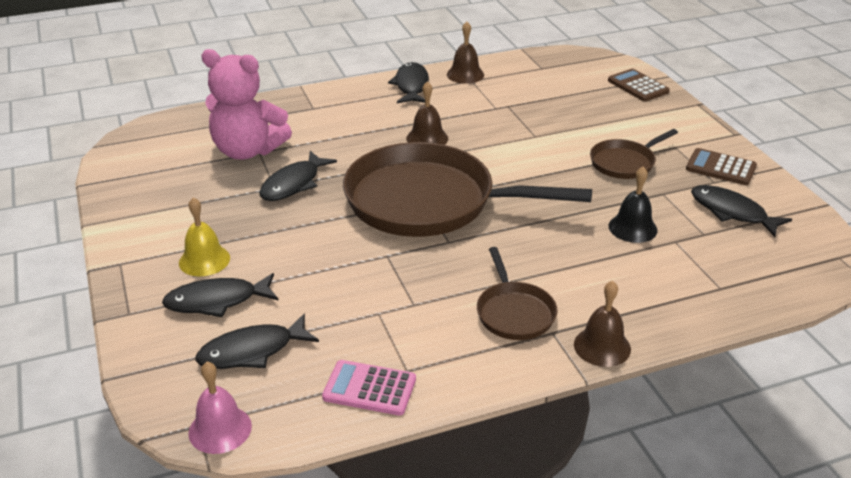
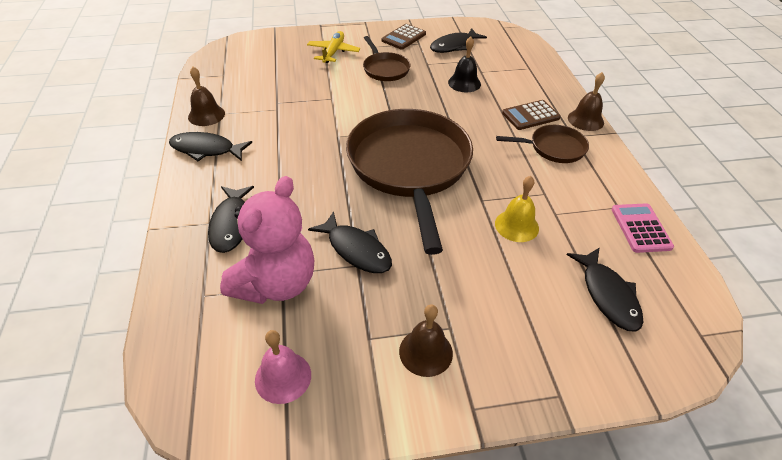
camera: 80 degrees left, 10 degrees up
(204, 260) = (475, 328): yellow bell -> yellow bell (516, 225)
(217, 301) = (541, 318): black fish -> black fish (232, 224)
(220, 429) = (702, 320): pink bell -> pink bell (283, 377)
(369, 388) = (640, 228): pink calculator -> pink calculator turned 150 degrees clockwise
(427, 138) = (309, 153): brown bell -> brown bell (426, 352)
(429, 201) = (410, 167): brown pan -> brown pan turned 150 degrees clockwise
(638, 86) = (281, 41): brown calculator -> brown calculator (530, 116)
(638, 122) = (333, 52): none -> yellow plane

